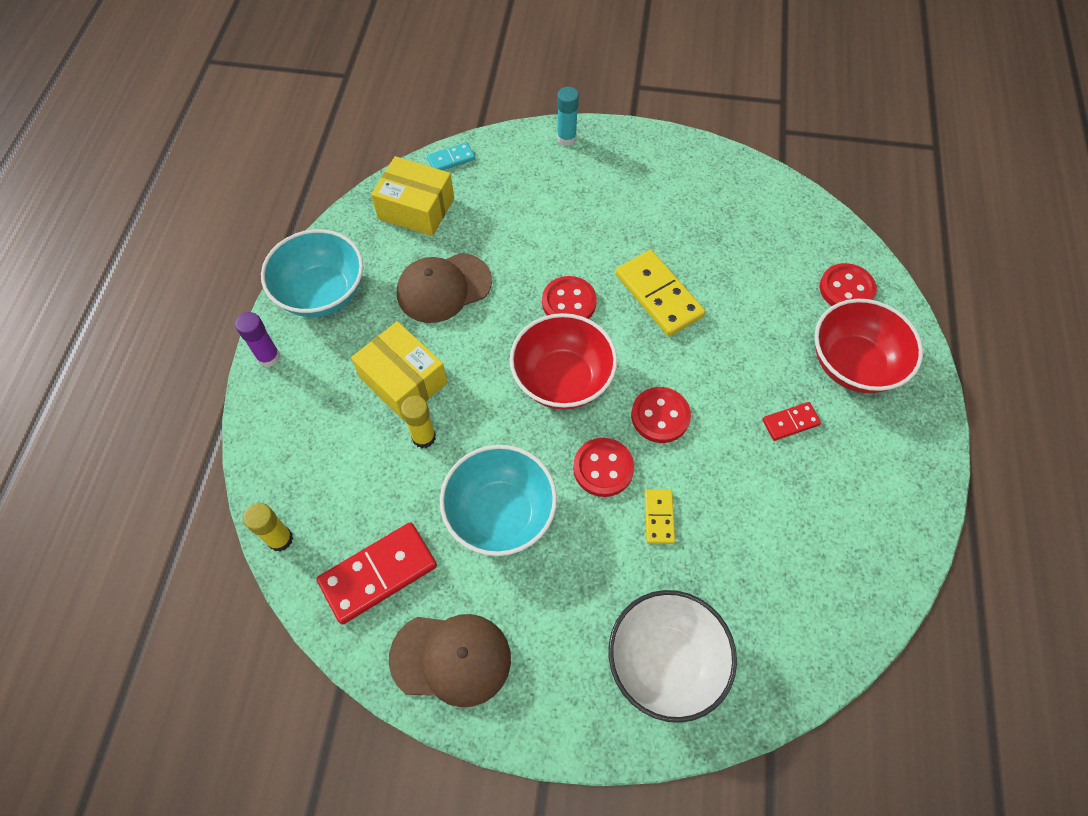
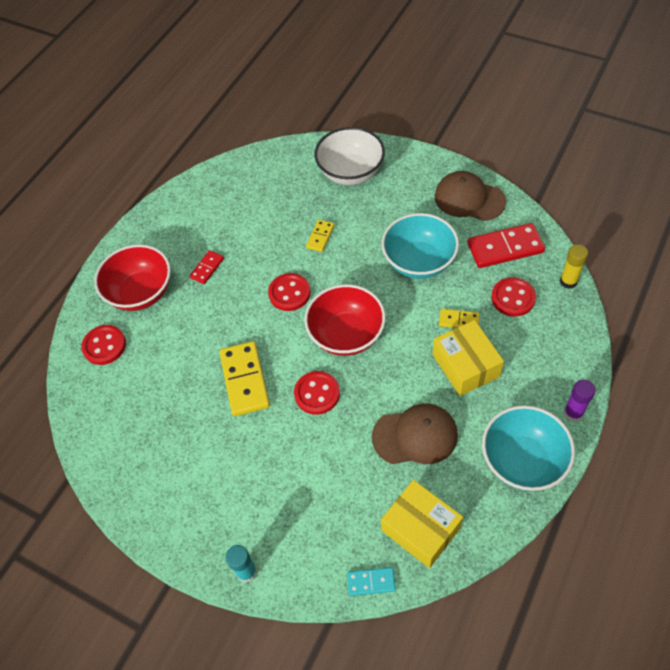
camera: 155 degrees left, 5 degrees down
(424, 437) = (459, 320): yellow glue stick -> yellow domino
(603, 468) = (342, 271): red button -> red button (513, 298)
(790, 422) = (207, 268): red domino -> red domino turned 60 degrees counterclockwise

